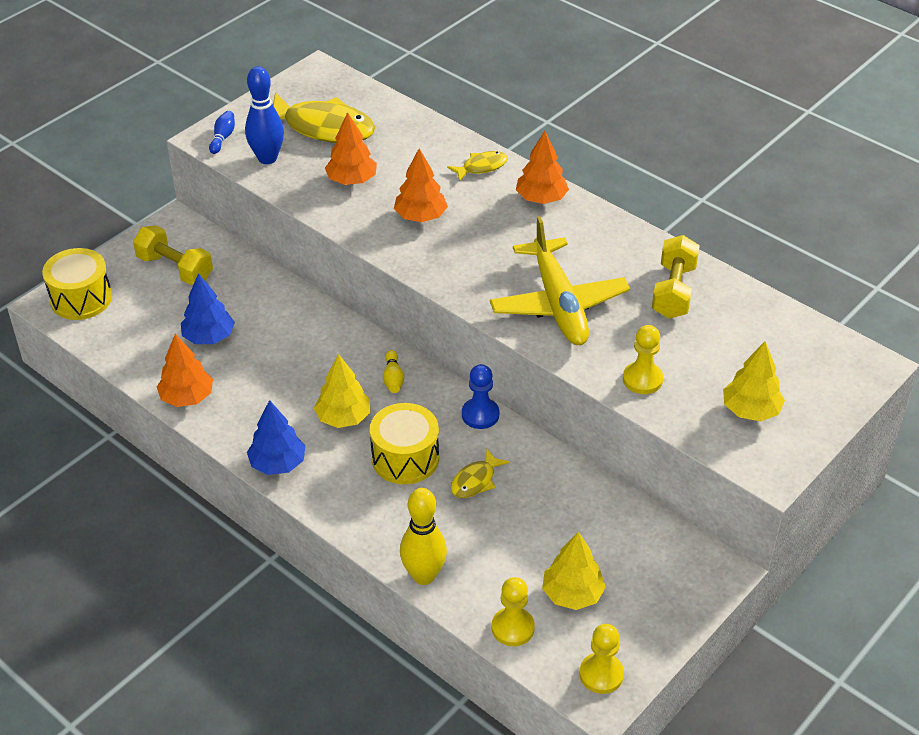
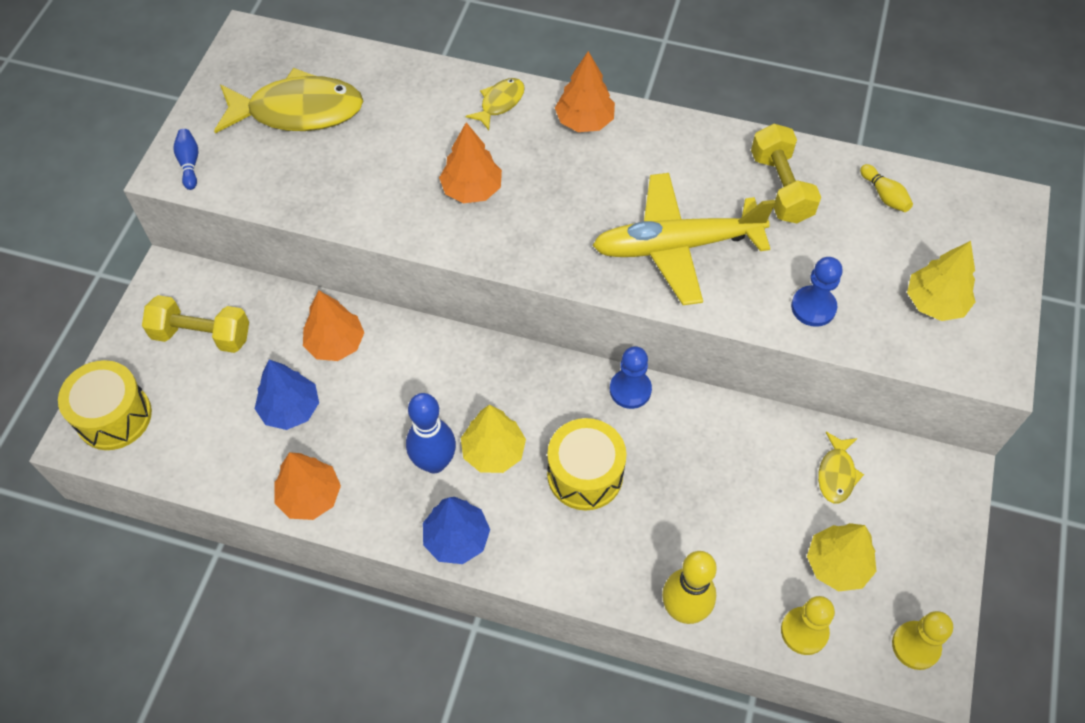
camera: 25 degrees left, 15 degrees up
(267, 158) = (257, 173): blue bowling pin -> blue bowling pin (434, 462)
(351, 180) = (369, 169): orange tree -> orange tree (335, 343)
(393, 378) = (518, 382): yellow bowling pin -> yellow bowling pin (884, 195)
(475, 481) = (670, 471): yellow fish -> yellow fish (836, 474)
(558, 303) = (677, 246): yellow plane -> yellow plane turned 120 degrees clockwise
(642, 379) = (813, 307): yellow pawn -> blue pawn

